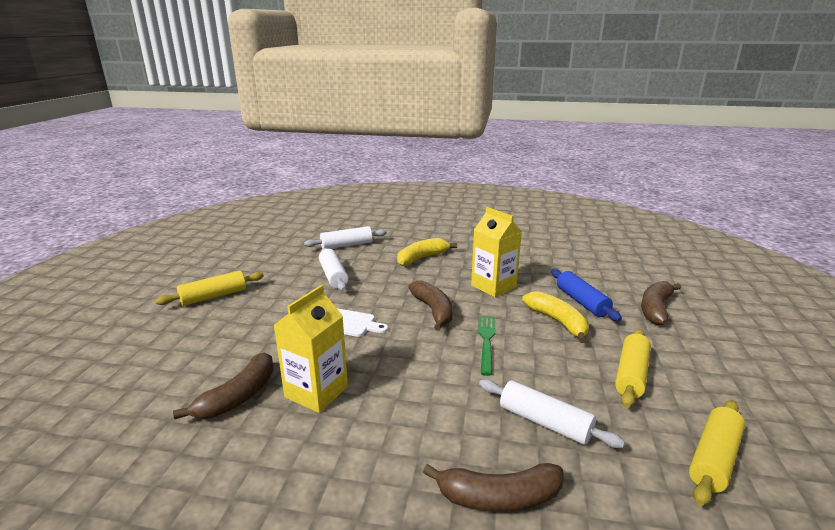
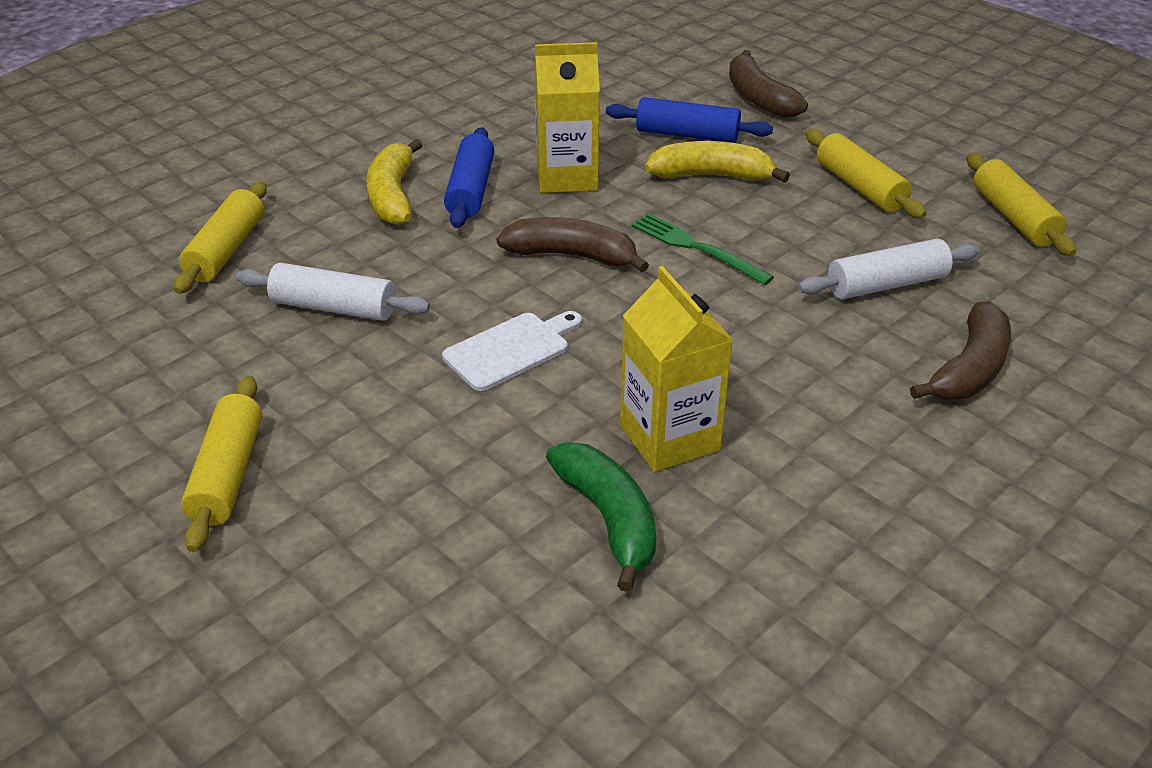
camera: 55 degrees left, 15 degrees up
(238, 397) = (609, 519): brown banana -> green banana
(346, 245) = (226, 250): white rolling pin -> yellow rolling pin
(449, 270) = (470, 190): none -> blue rolling pin

